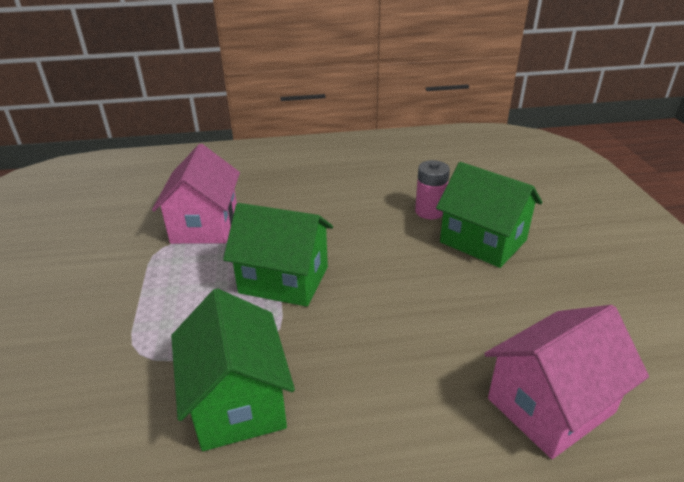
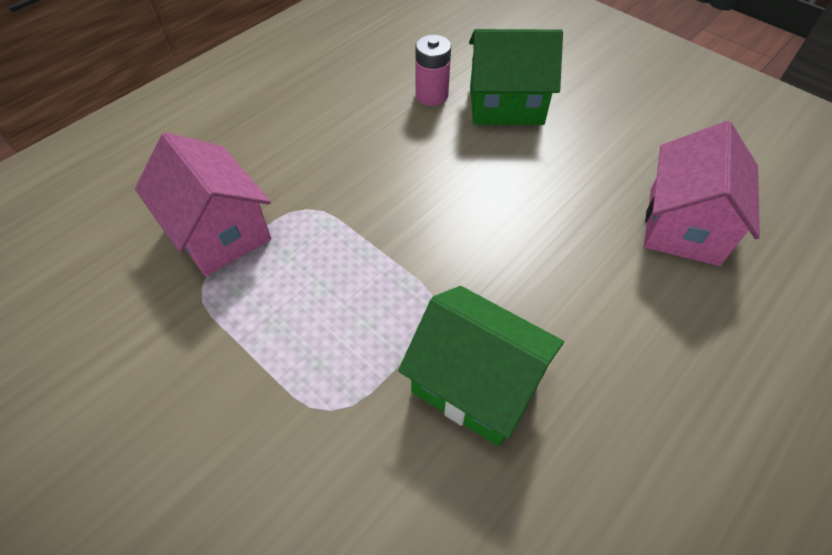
camera: 40 degrees left, 20 degrees up
(284, 280) = (379, 244): green house -> none

